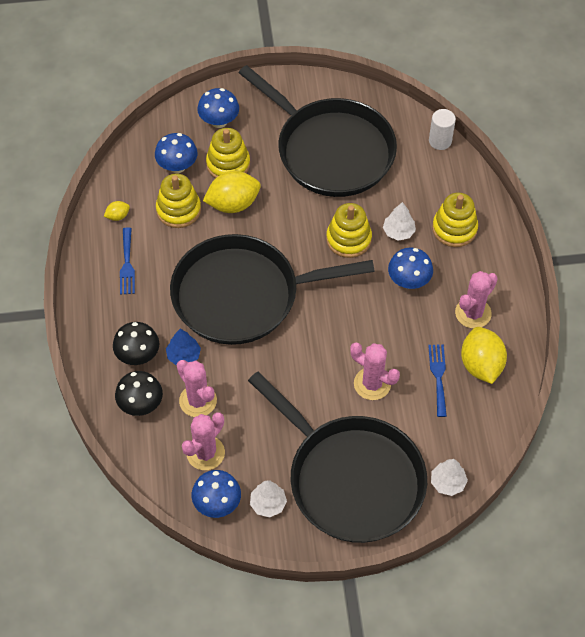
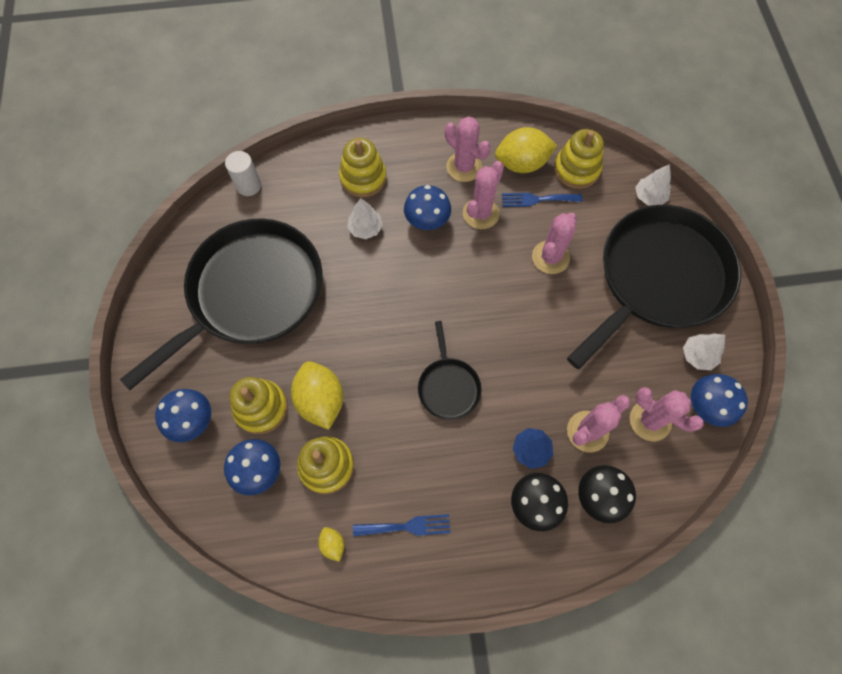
camera: 90 degrees left, 10 degrees up
(242, 295) = (448, 386): black pan -> black pan, size x0.44
(348, 239) = (374, 276): yellow stacking toy -> yellow stacking toy (576, 169)
(419, 326) = (481, 213): none -> pink cactus

